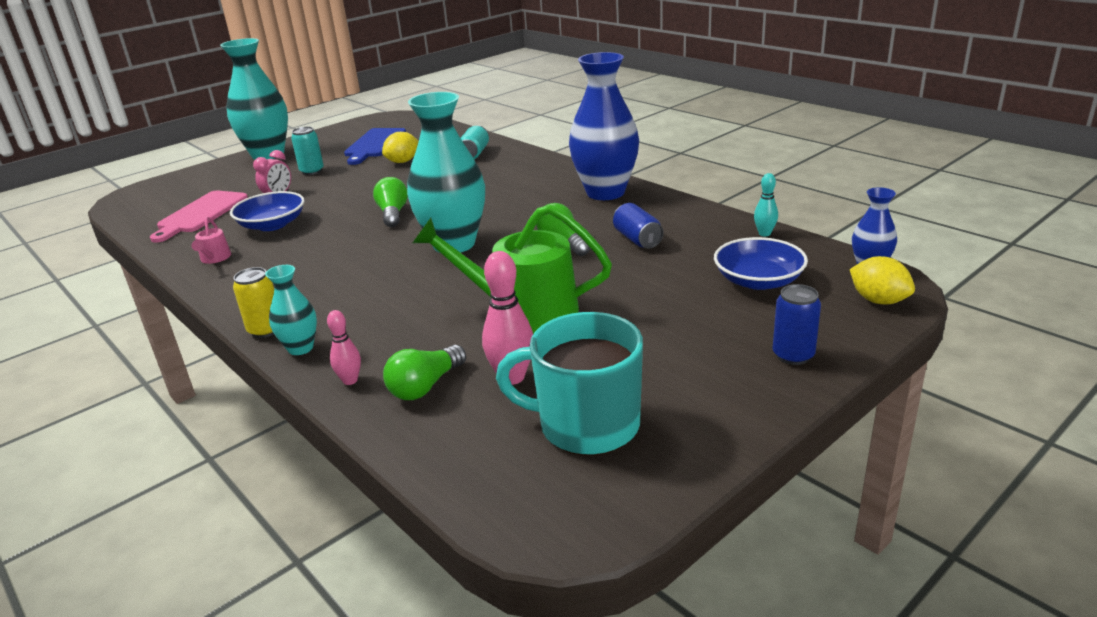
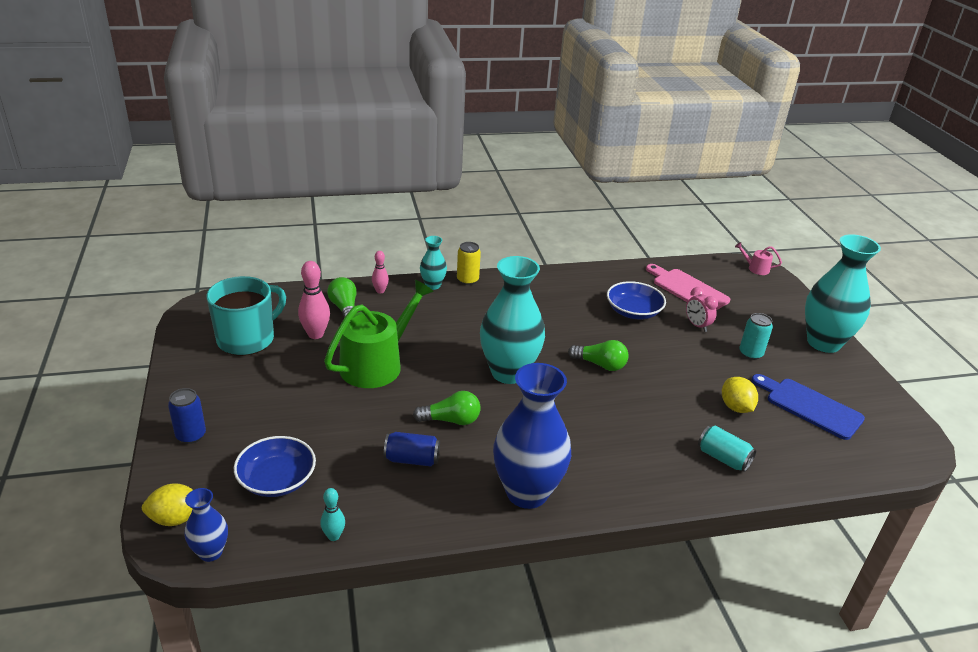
camera: 115 degrees right, 5 degrees up
(214, 258) = (593, 282): pink watering can -> pink watering can (756, 268)

